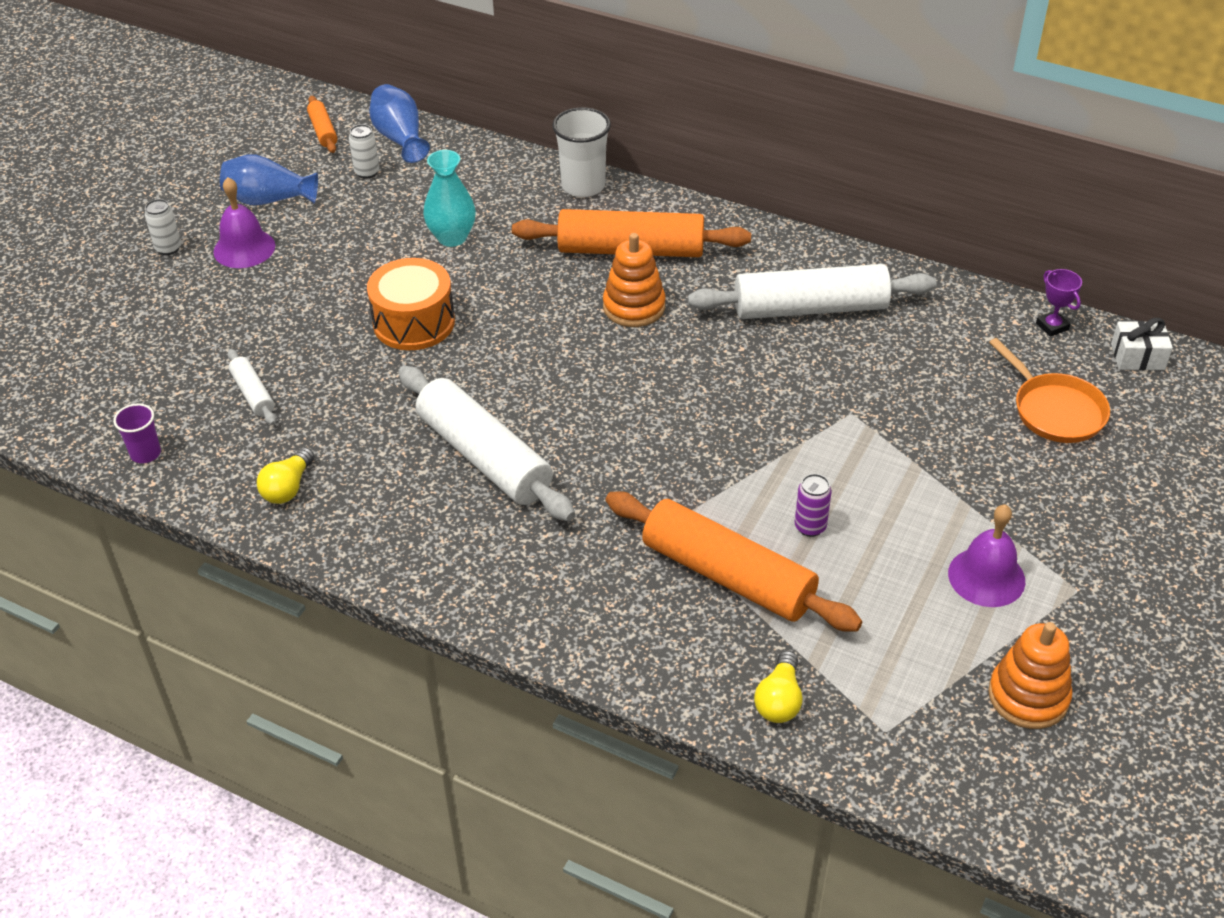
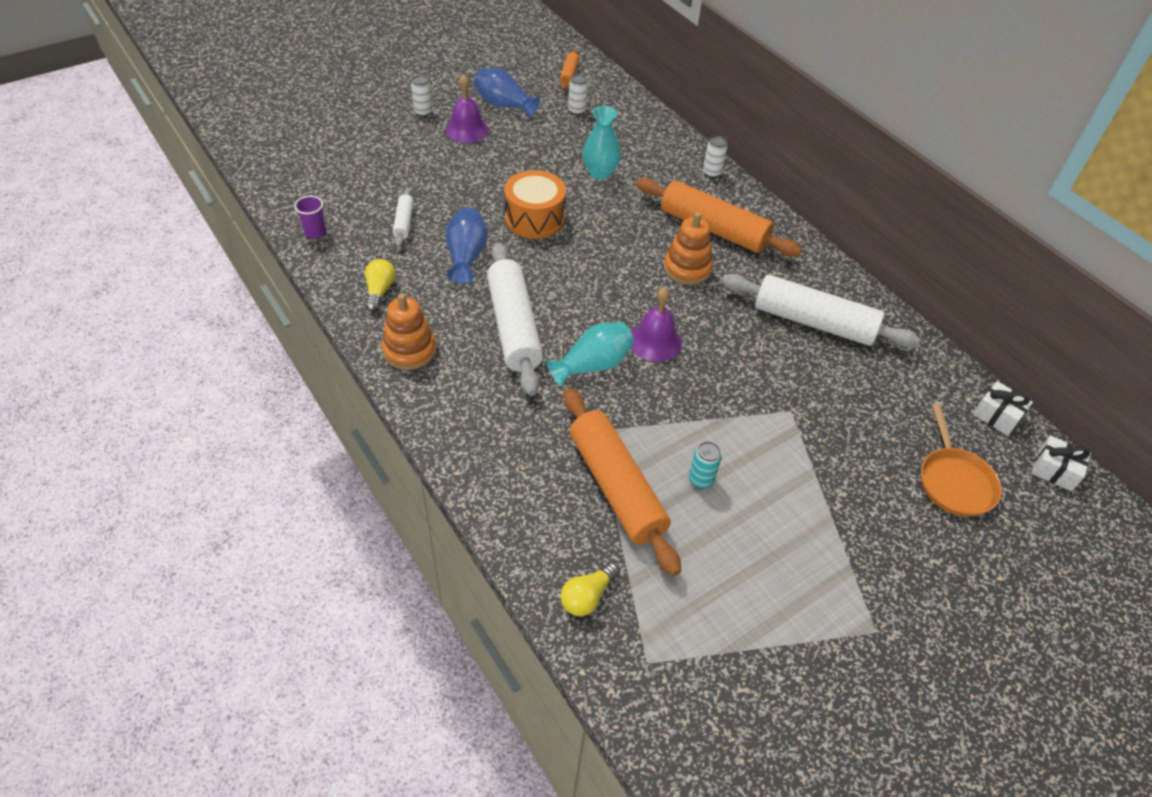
camera: 25 degrees right, 5 degrees up
(288, 487) = (379, 291): yellow light bulb -> yellow light bulb turned 135 degrees clockwise
(400, 138) = (613, 97): blue vase -> blue vase (466, 256)
(583, 186) = (711, 173): white cup -> white can
(607, 459) = (593, 365): none -> turquoise vase
(810, 527) = (700, 480): purple can -> turquoise can
(986, 577) = (808, 584): purple bell -> purple bell (655, 341)
(1028, 696) = (776, 695): orange stacking toy -> orange stacking toy (409, 350)
(1052, 326) = (997, 415): purple trophy -> white gift

